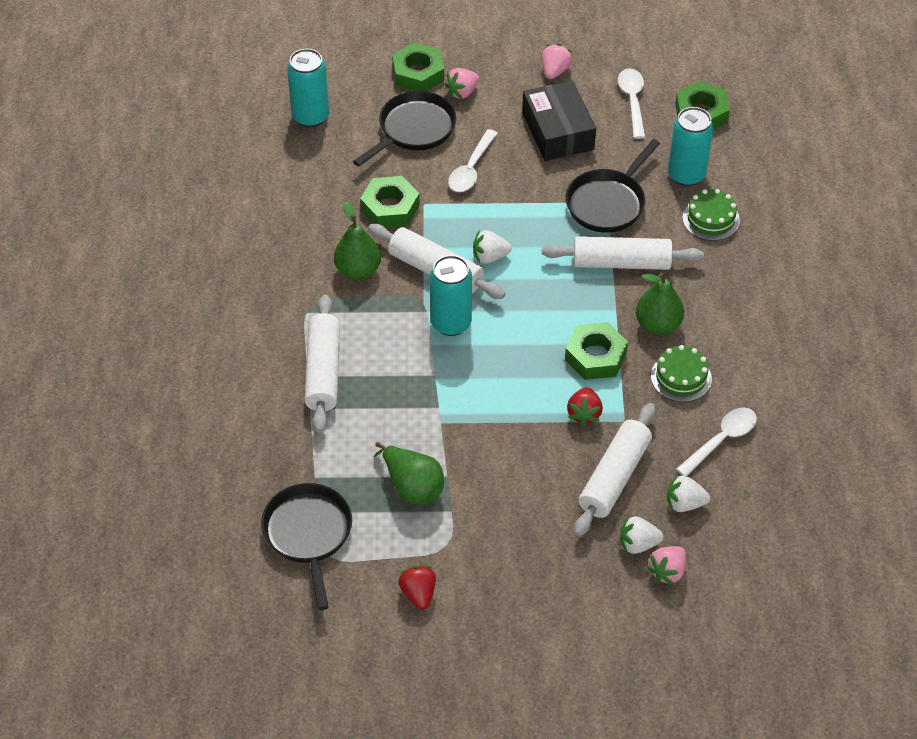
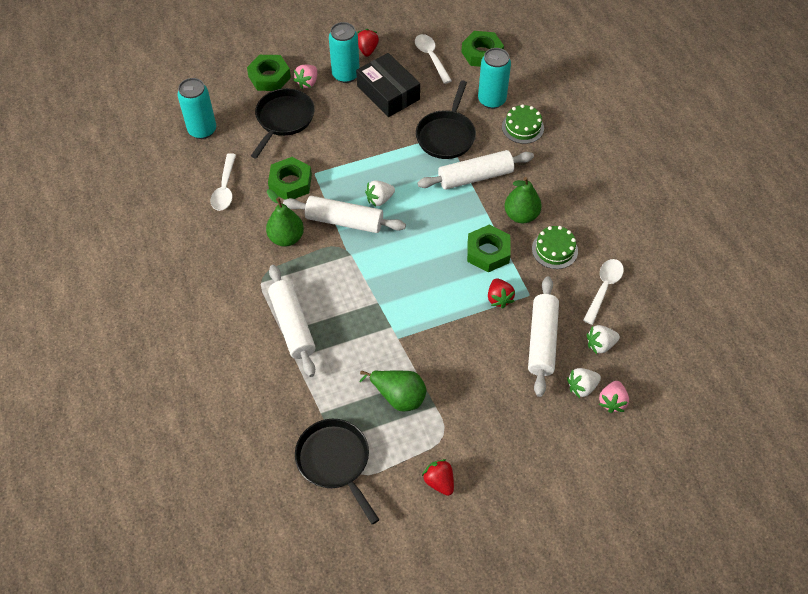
camera: 20 degrees left, 5 degrees up
(451, 323) = (373, 258): turquoise can -> turquoise can (345, 75)
(471, 169) = (338, 137): white spoon -> white spoon (225, 188)
(555, 71) = (367, 50): pink strawberry -> red strawberry

